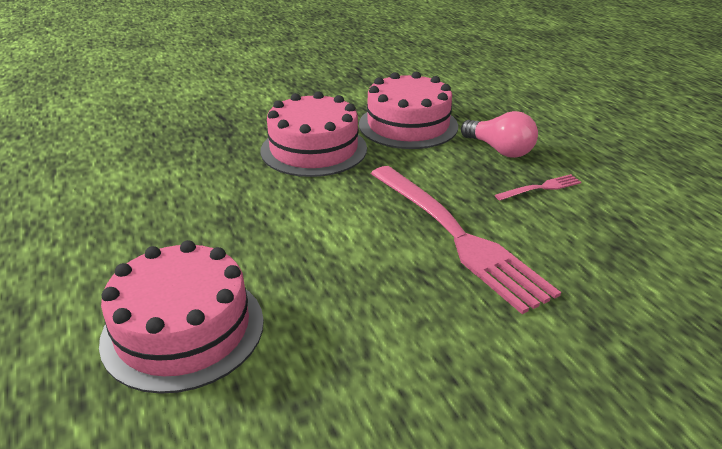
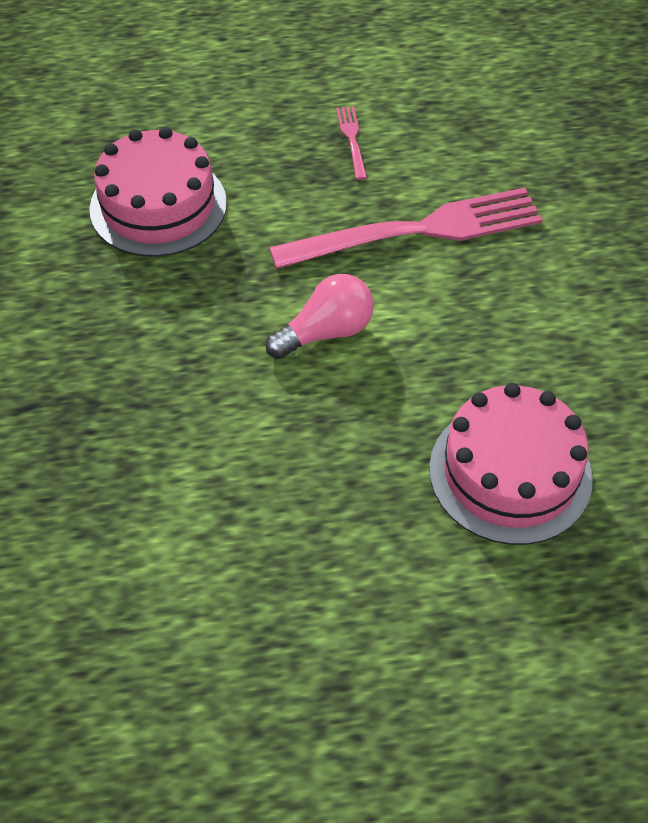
camera: 75 degrees left, 20 degrees up
(314, 149) = (182, 313): pink cake -> none
(500, 150) = (260, 143): pink light bulb -> pink light bulb (326, 332)

